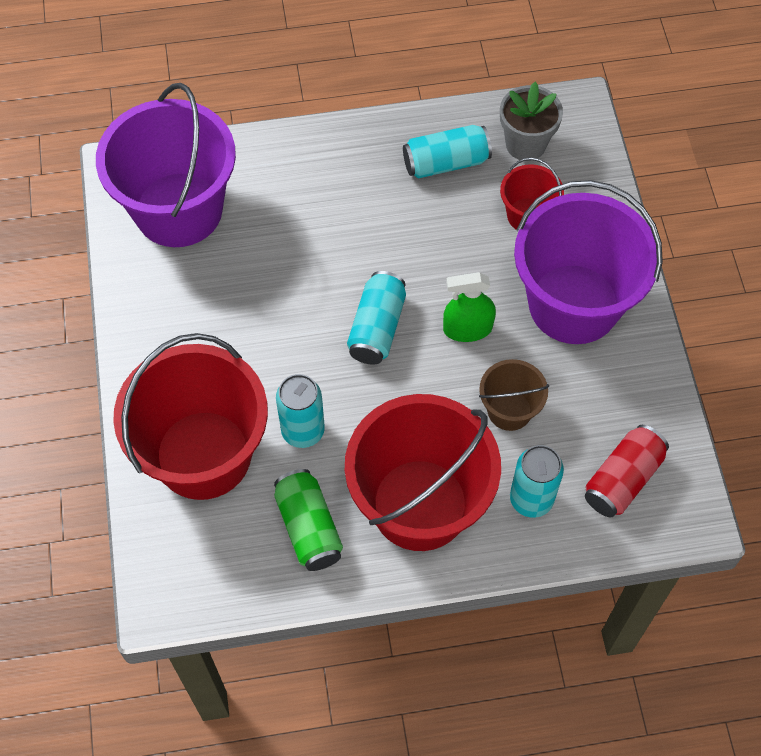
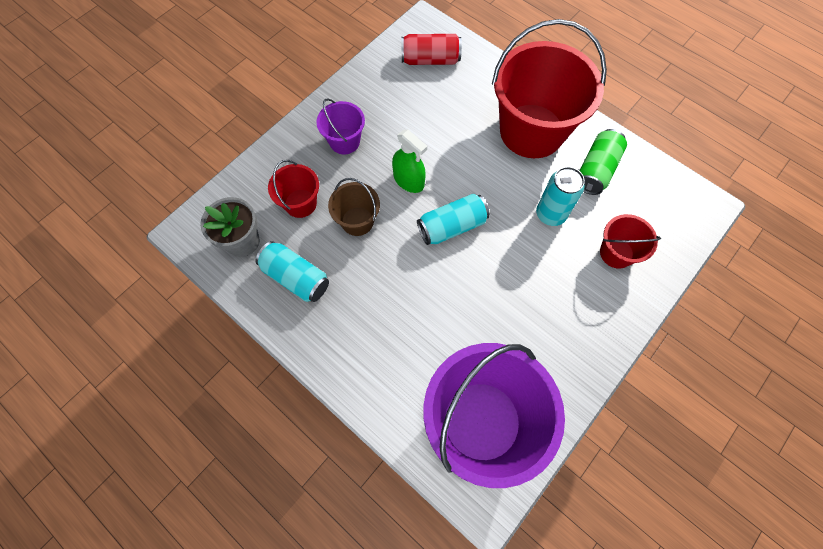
camera: 130 degrees left, 5 degrees up
(203, 455) = (616, 253): red bucket -> red bucket, size x0.47
(509, 410) = (439, 128): brown bucket -> brown bucket (357, 221)
(531, 499) = (479, 88): turquoise can -> none
(573, 304) = (344, 141): purple bucket -> purple bucket, size x0.47

